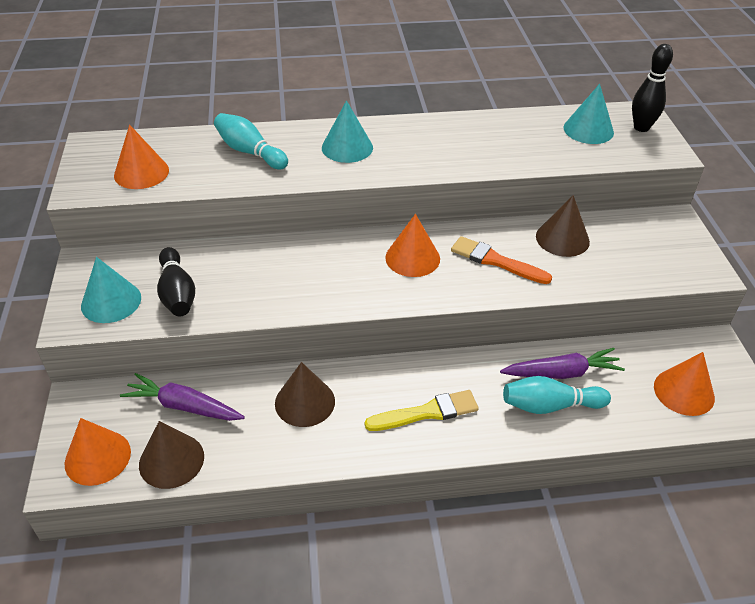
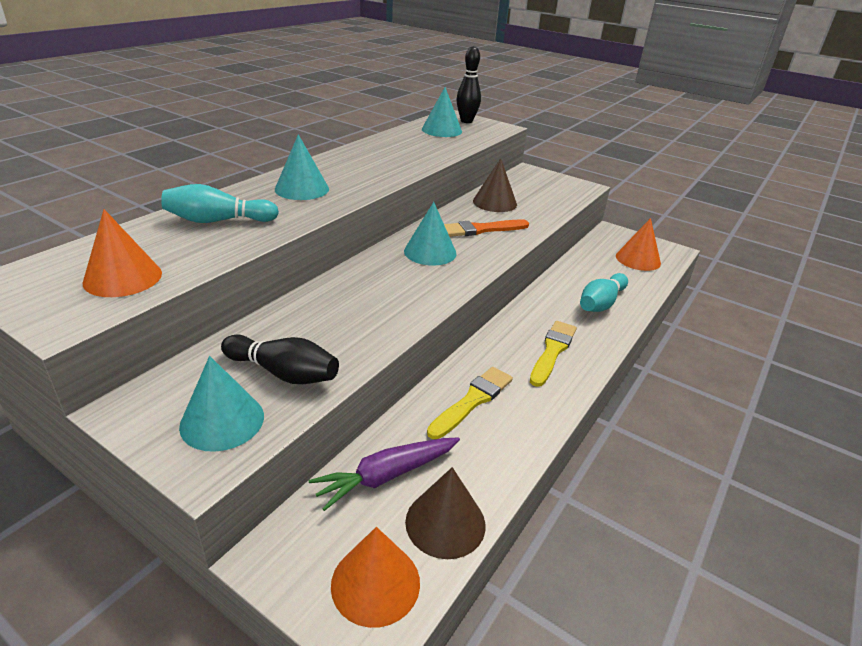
camera: 50 degrees left, 10 degrees down
(305, 402) = (472, 401): brown cone -> yellow brush
(412, 258) = (430, 252): orange cone -> turquoise cone
(561, 373) = (578, 284): purple carrot -> none

